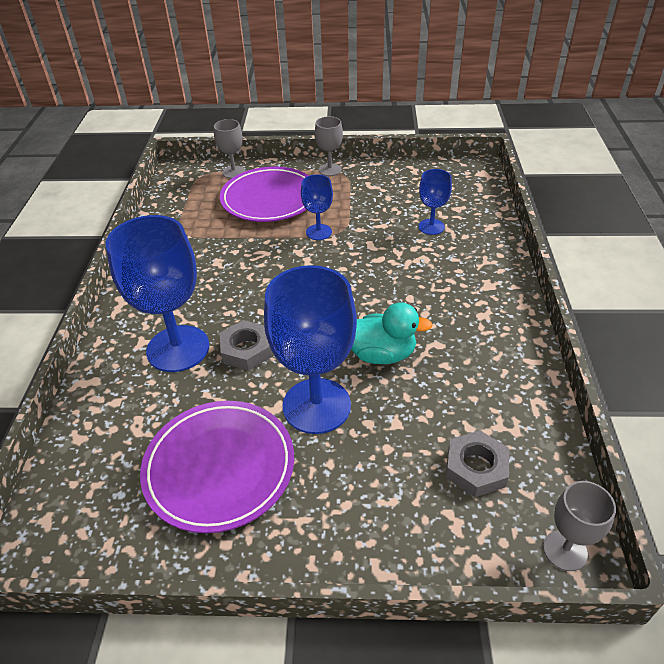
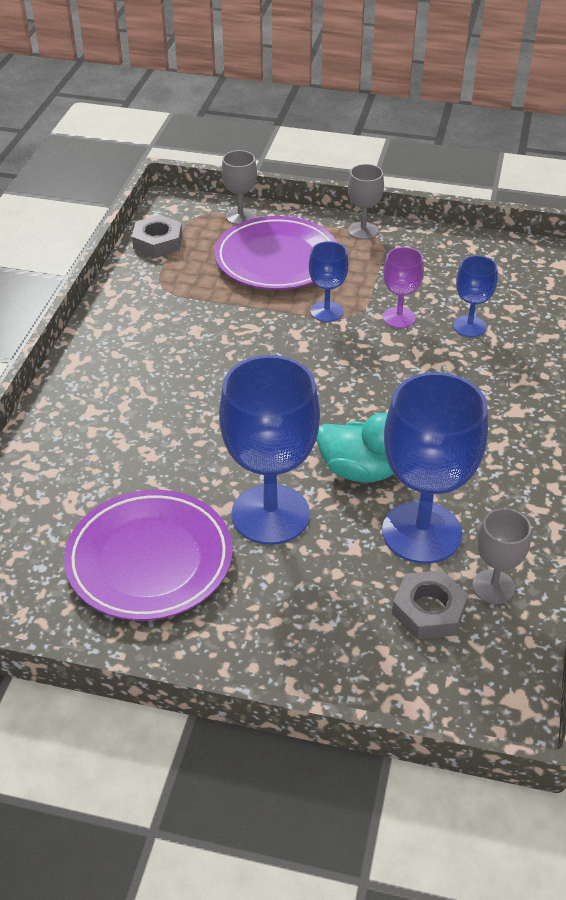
camera: 10 degrees right, 0 degrees up
(178, 348) = (130, 425): blue goblet -> blue goblet (421, 532)
(246, 350) = (207, 439): grey nut -> grey nut (158, 241)
(376, 228) = (399, 317): none -> purple goblet
(565, 550) = (496, 708): grey goblet -> grey goblet (493, 587)

